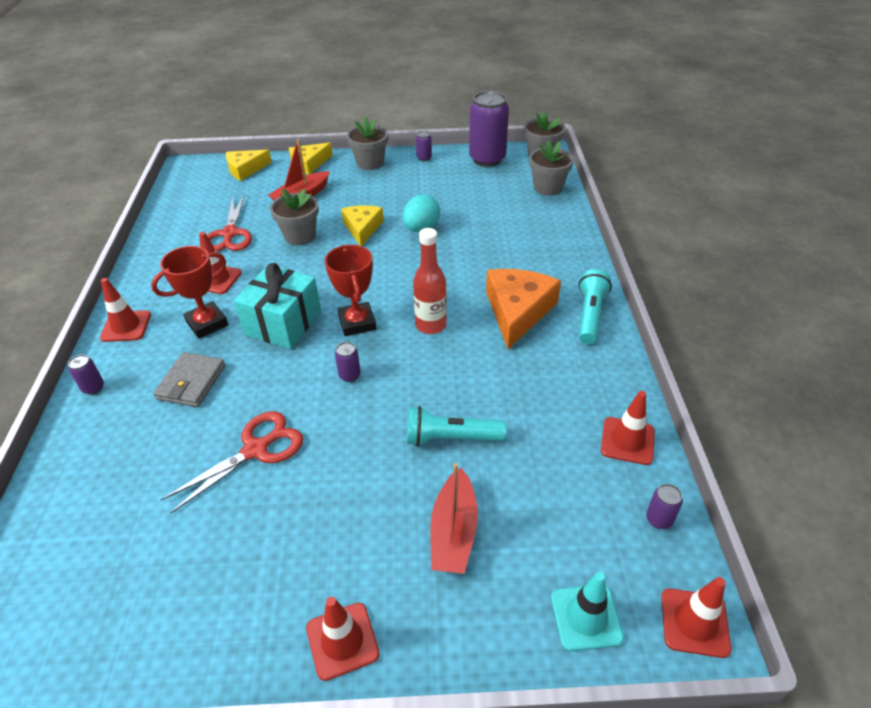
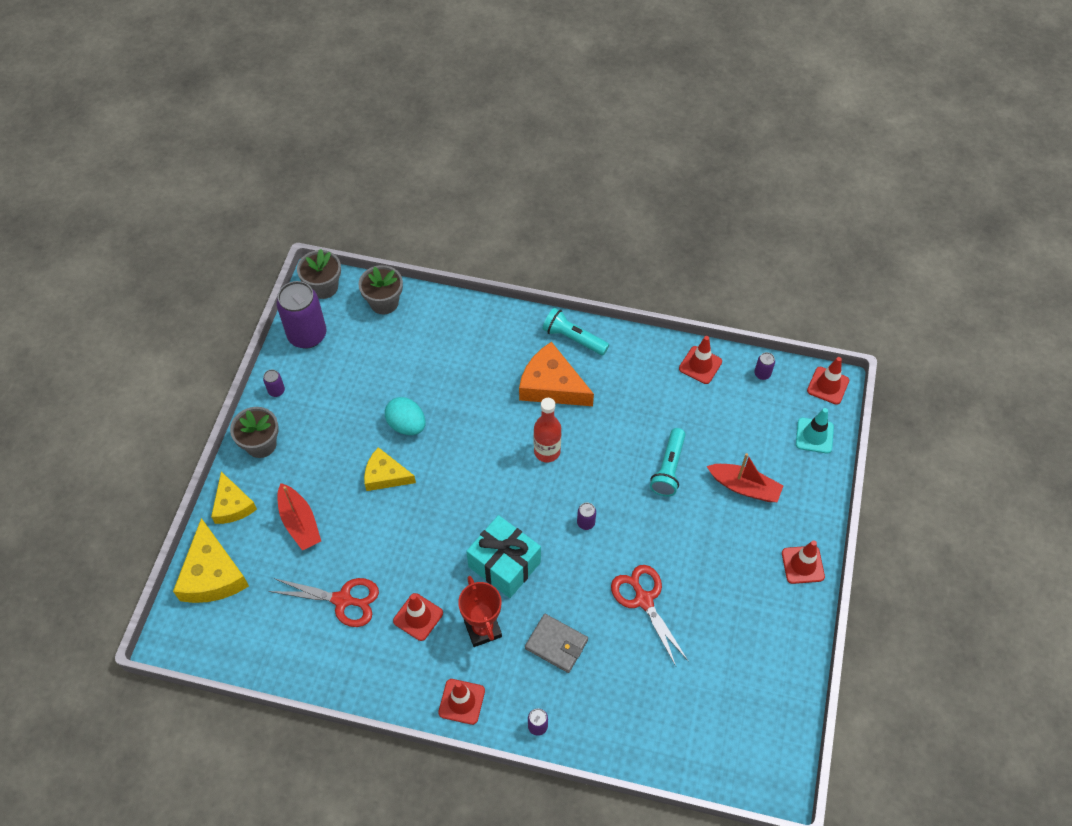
camera: 75 degrees left, 15 degrees up
(245, 169) = (212, 574): yellow cheese -> yellow cheese, size x1.55
(300, 236) = (375, 534): grey flower pot -> none
(357, 323) = (524, 506): red trophy -> none

